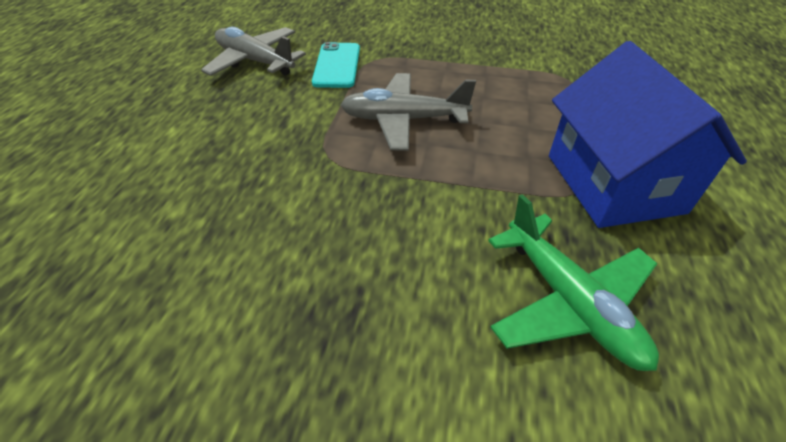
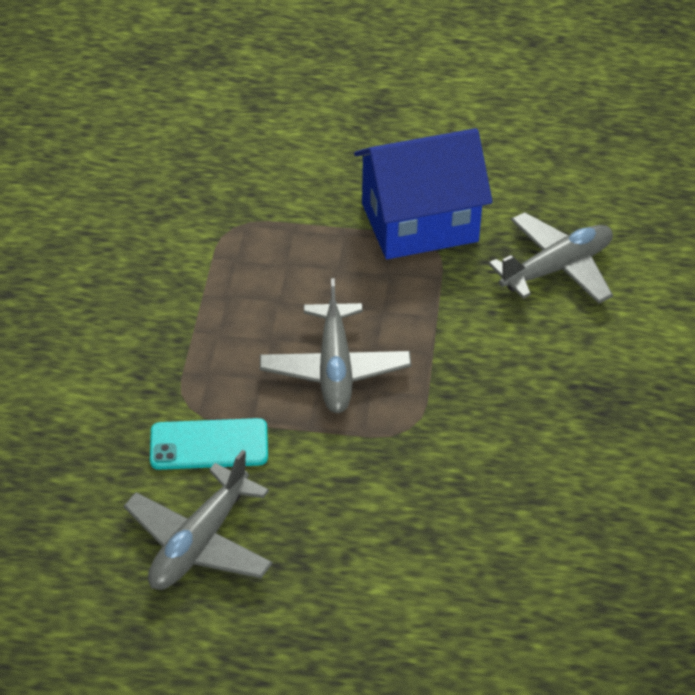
camera: 95 degrees left, 0 degrees up
(569, 302) = (556, 268): green plane -> grey plane

